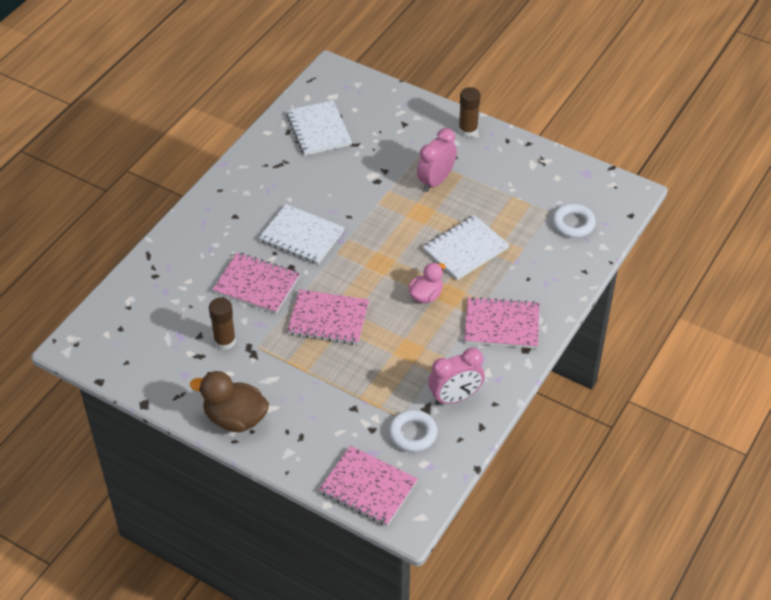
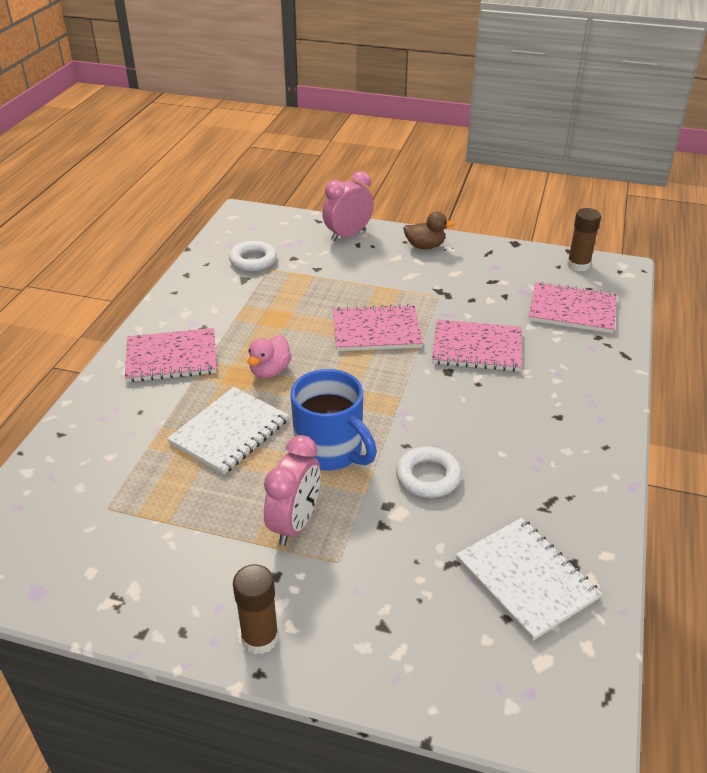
camera: 165 degrees right, 10 degrees down
(225, 341) = (475, 295): brown glue stick -> brown glue stick (578, 265)
(235, 418) = (425, 246): brown duck -> brown duck, size x0.64
(301, 236) = (455, 408): white notebook -> none
(368, 487) = (283, 225): pink notebook -> pink notebook (572, 310)
(400, 221) = (331, 451): none -> blue mug
(455, 397) = (216, 290): pink clock -> pink clock (348, 235)
(573, 224) = (70, 496): white ring -> white ring (428, 477)

